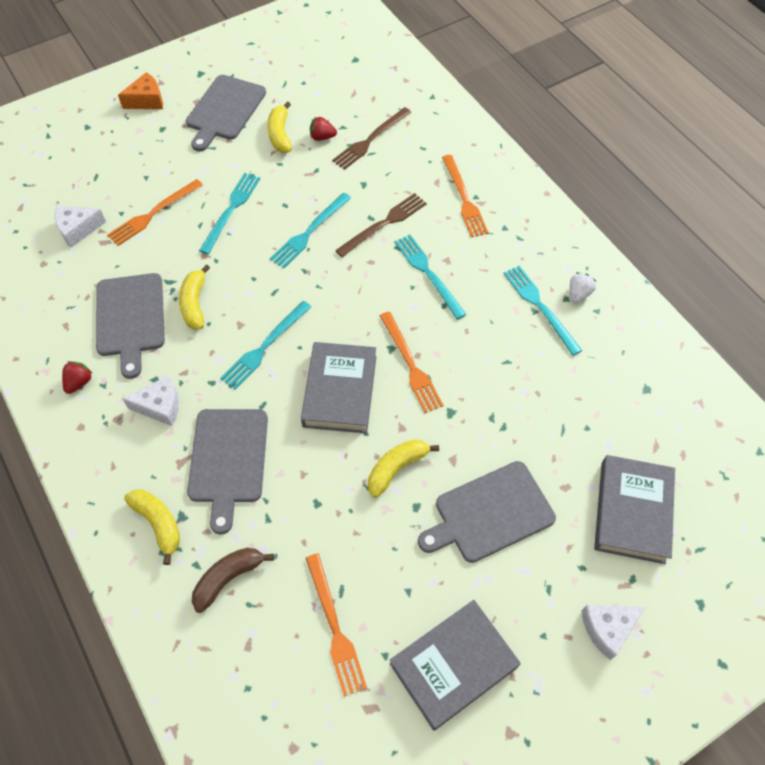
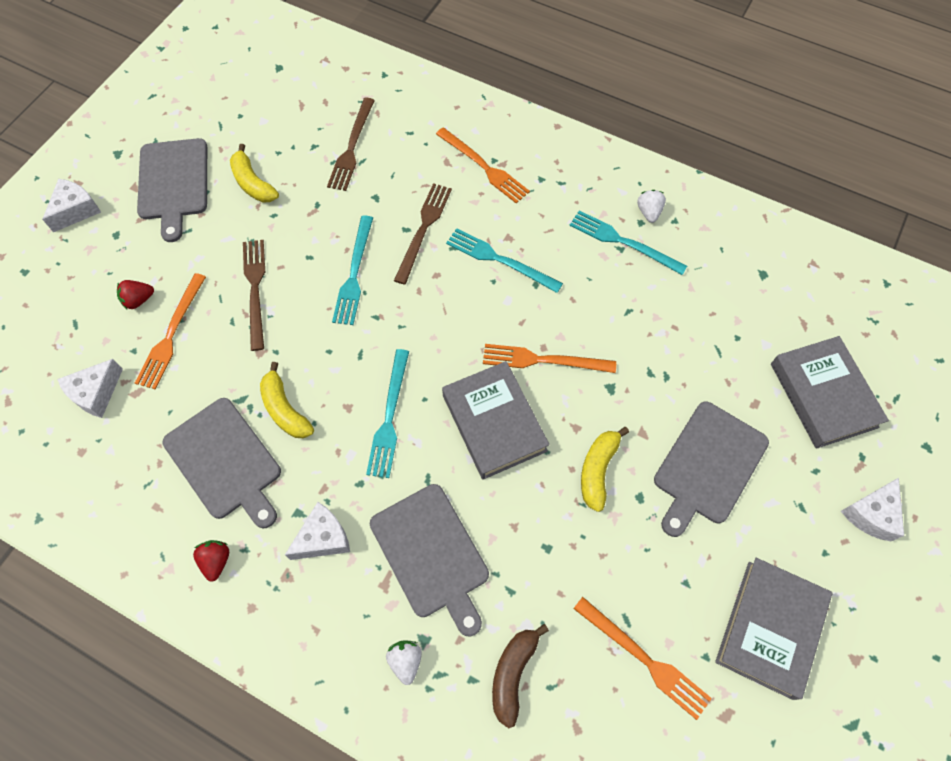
camera: 30 degrees left, 5 degrees up
(147, 100) = (76, 210): orange cheese -> white cheese
(159, 523) = (406, 661): yellow banana -> white strawberry
(231, 210) = (255, 289): turquoise fork -> brown fork
(322, 137) = (300, 166): red strawberry -> red strawberry (138, 300)
(410, 364) = (543, 360): orange fork -> orange fork turned 150 degrees clockwise

